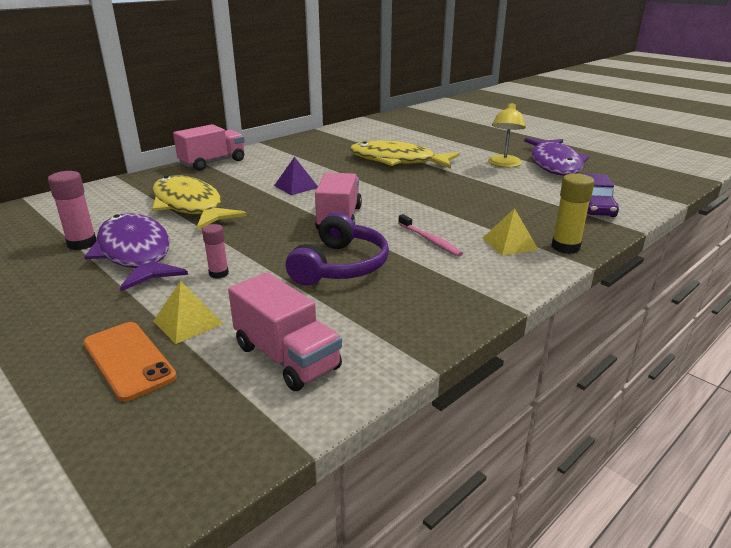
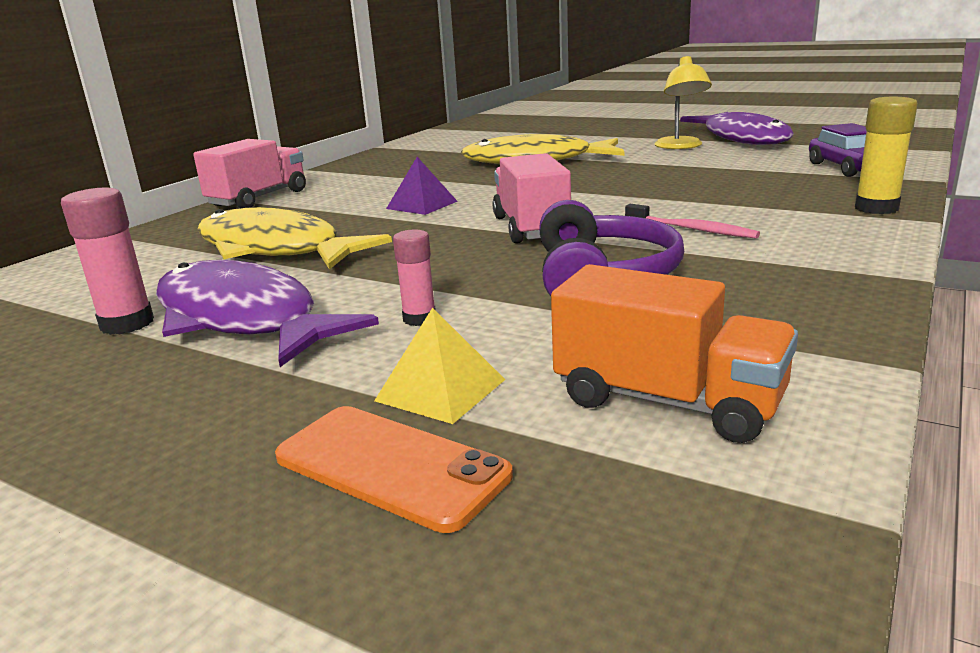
camera: 15 degrees left, 5 degrees down
(286, 357) = (667, 401): pink truck -> orange truck
(509, 243) = (801, 216): yellow pyramid -> none

